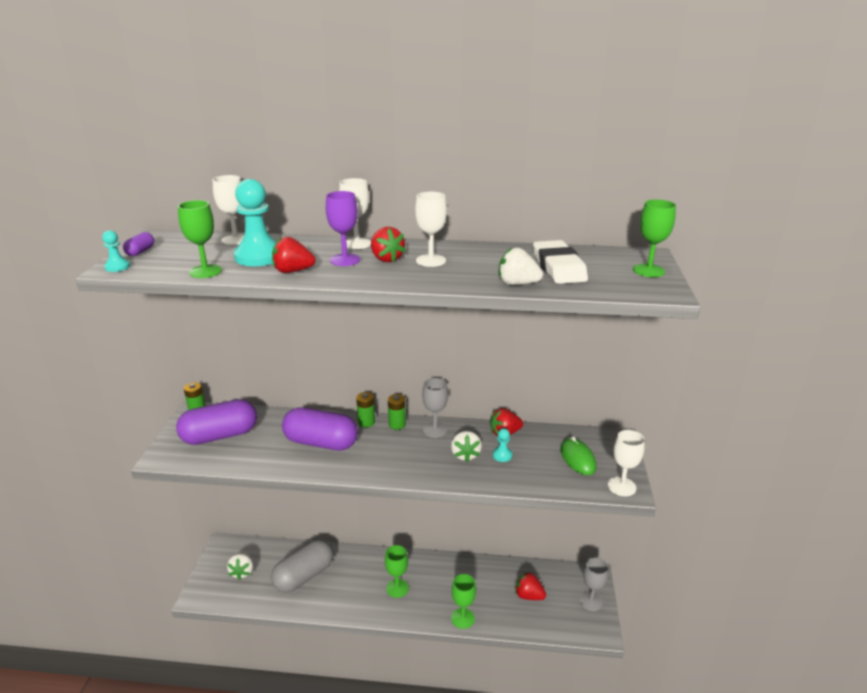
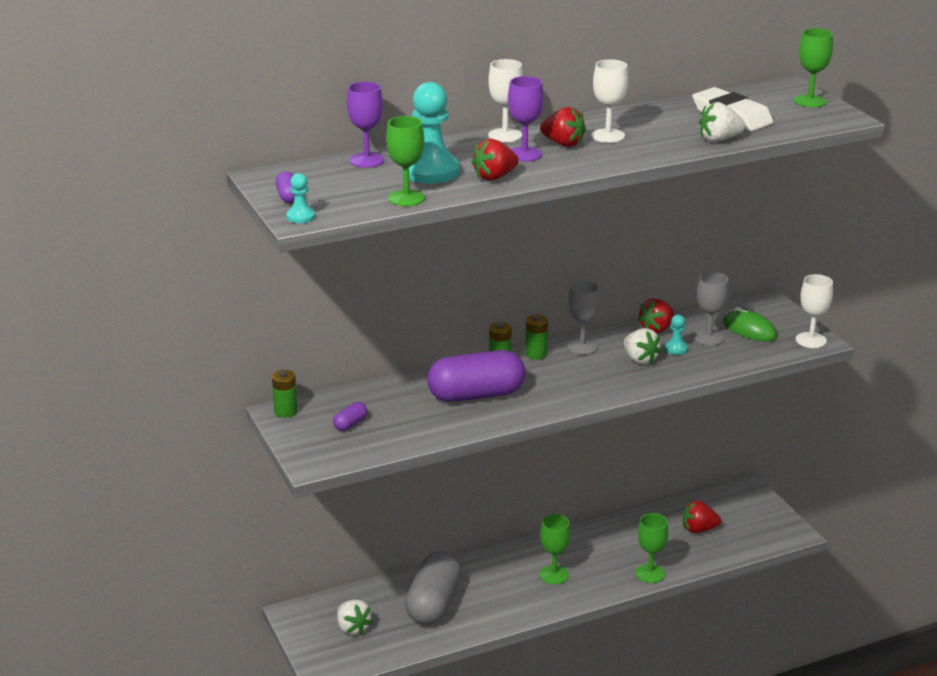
camera: 30 degrees left, 0 degrees up
(220, 436) = (350, 424): purple capsule -> purple capsule, size x0.41
(235, 240) = (366, 160): white goblet -> purple goblet
(591, 601) = (763, 511): grey goblet -> grey goblet (708, 338)

